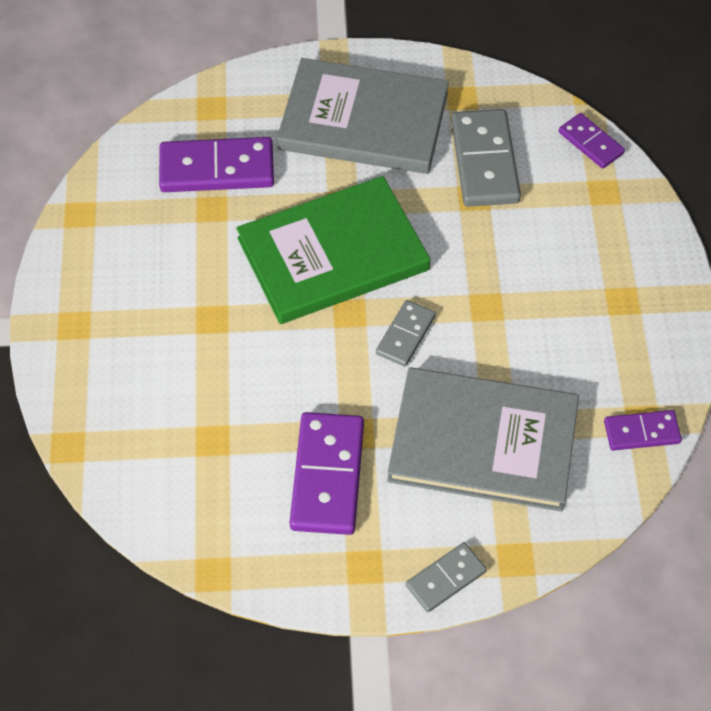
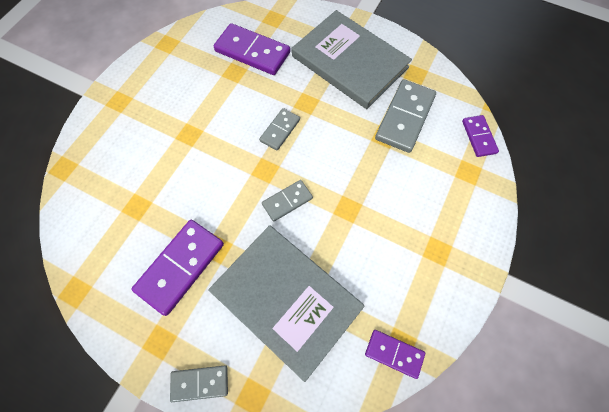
camera: 30 degrees right, 10 degrees up
(333, 254) = (280, 130): green book -> grey domino

